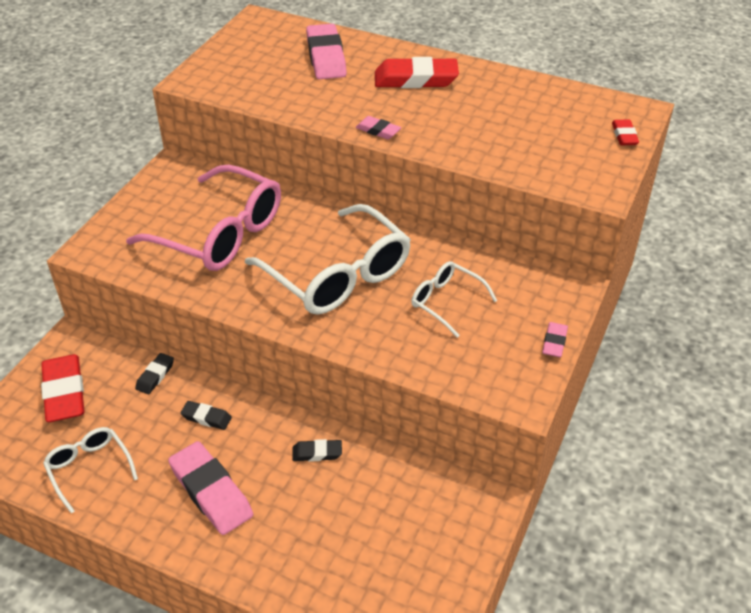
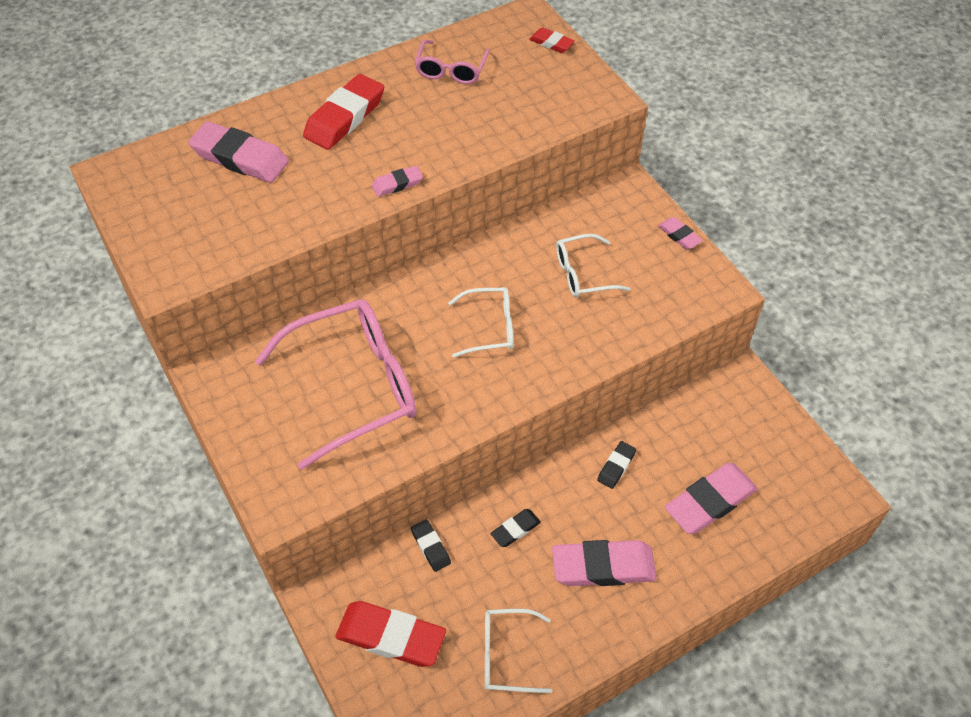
camera: 55 degrees left, 10 degrees up
(333, 538) = (710, 502): none -> pink eraser
(338, 275) = (490, 328): white glasses -> white glasses, size x0.51
(525, 102) = (451, 70): none -> pink glasses

